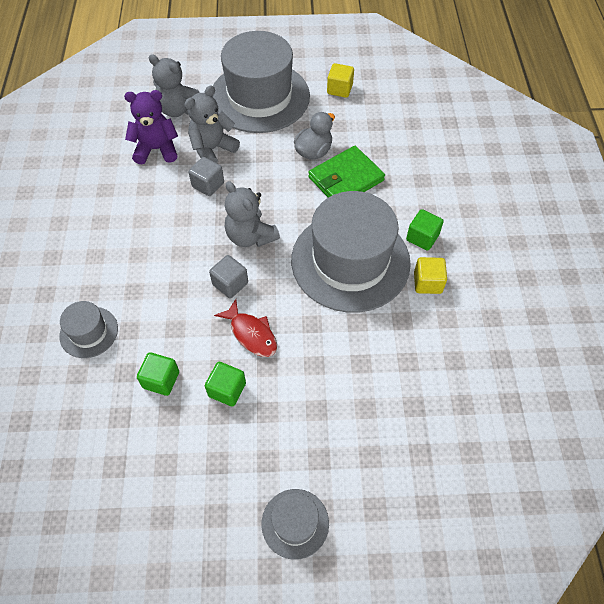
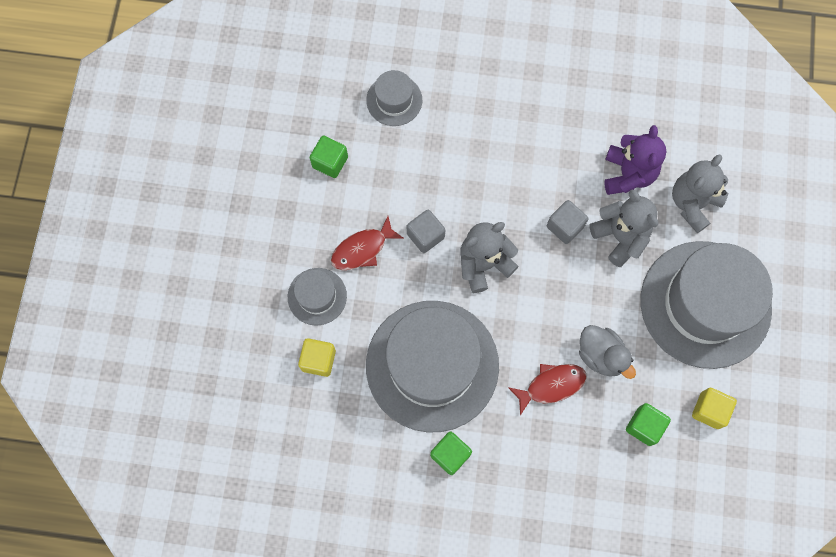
camera: 100 degrees right, 15 degrees up
(227, 390) = (307, 219): green cube -> green cube (644, 426)
(295, 523) = (172, 261): grey hat -> grey hat (317, 296)
(346, 179) = (551, 385): green wallet -> red fish
(427, 283) = (389, 443): yellow cube -> yellow cube (318, 360)

